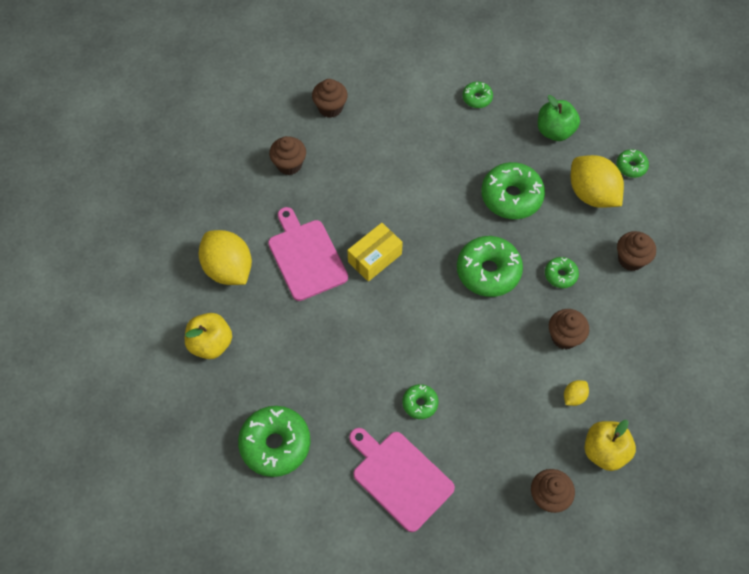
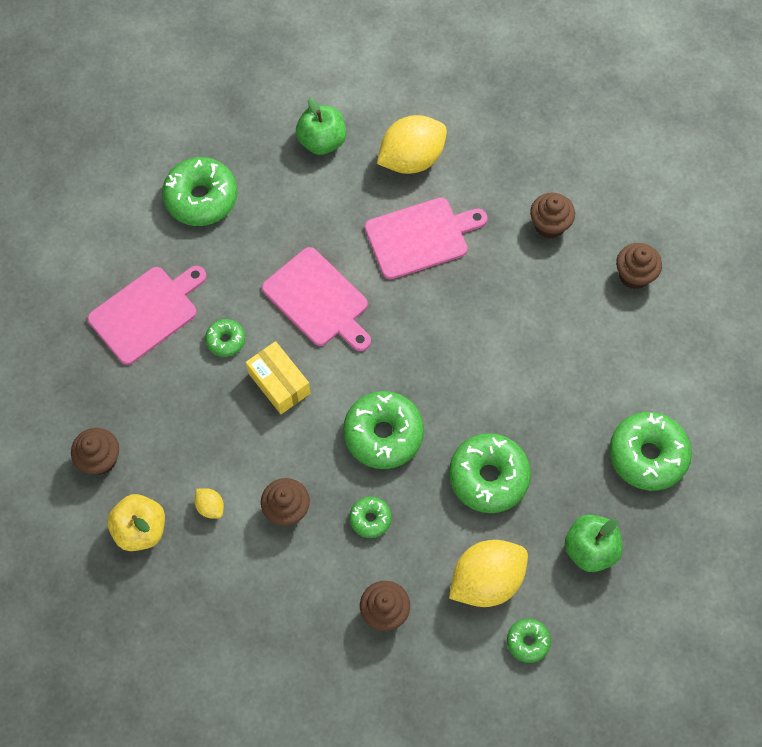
camera: 95 degrees right, 5 degrees up
(211, 344) = (322, 141): yellow apple -> green apple
(373, 331) = (318, 300): none -> pink cutting board
(375, 258) = (413, 309): yellow box -> yellow box (279, 383)
(477, 98) = (647, 455): green donut -> green donut, size x1.94

